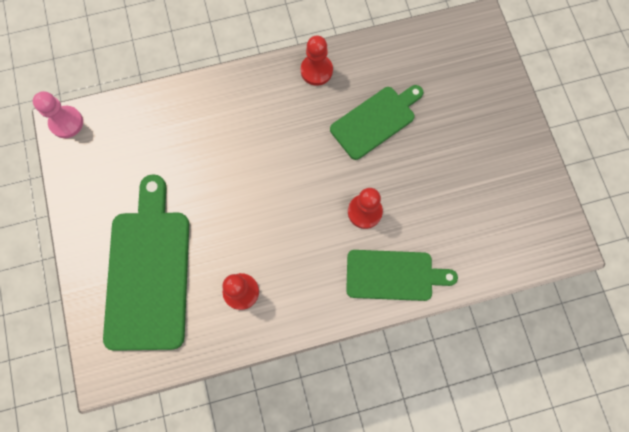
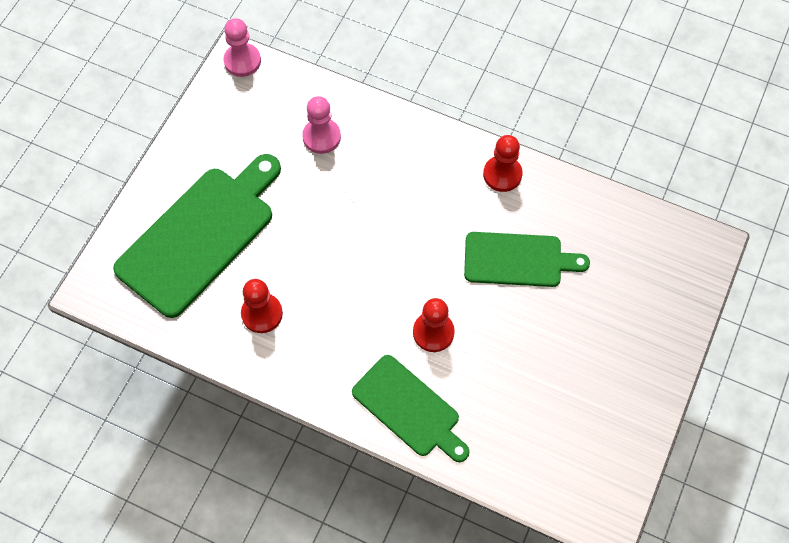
camera: 40 degrees right, 10 degrees down
(172, 135) = (321, 137): none -> pink pawn

